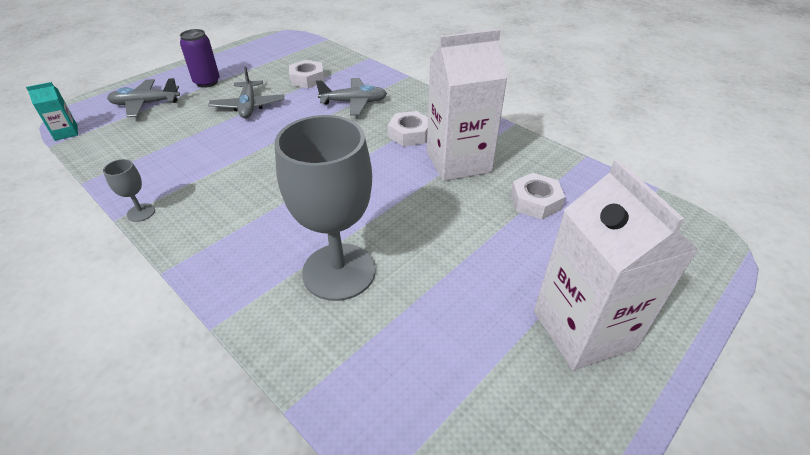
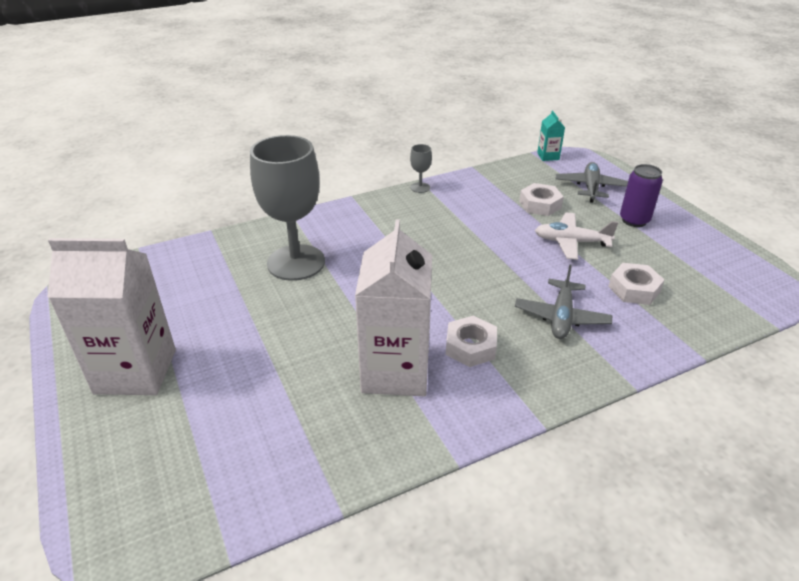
camera: 110 degrees right, 5 degrees down
(248, 106) = (571, 242): grey plane -> white plane
(535, 201) = (291, 410): white nut -> white nut (540, 205)

